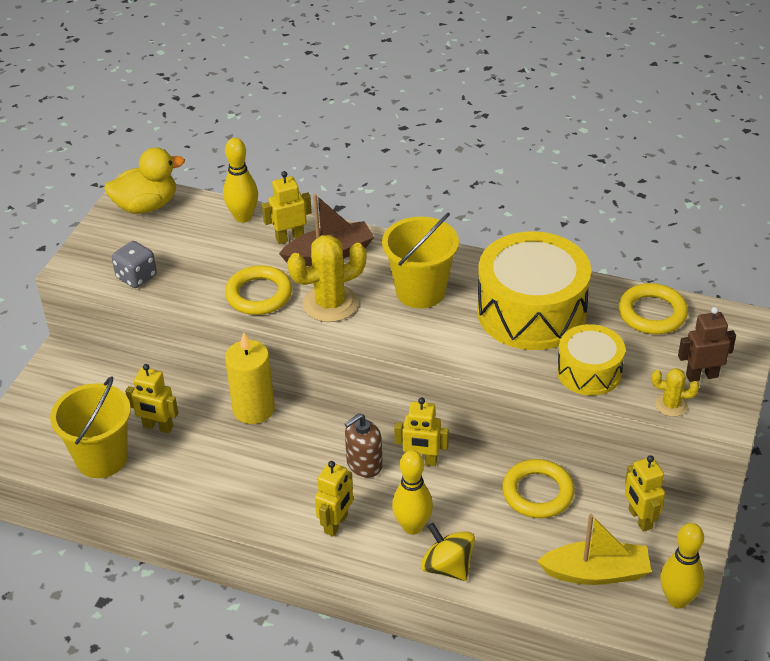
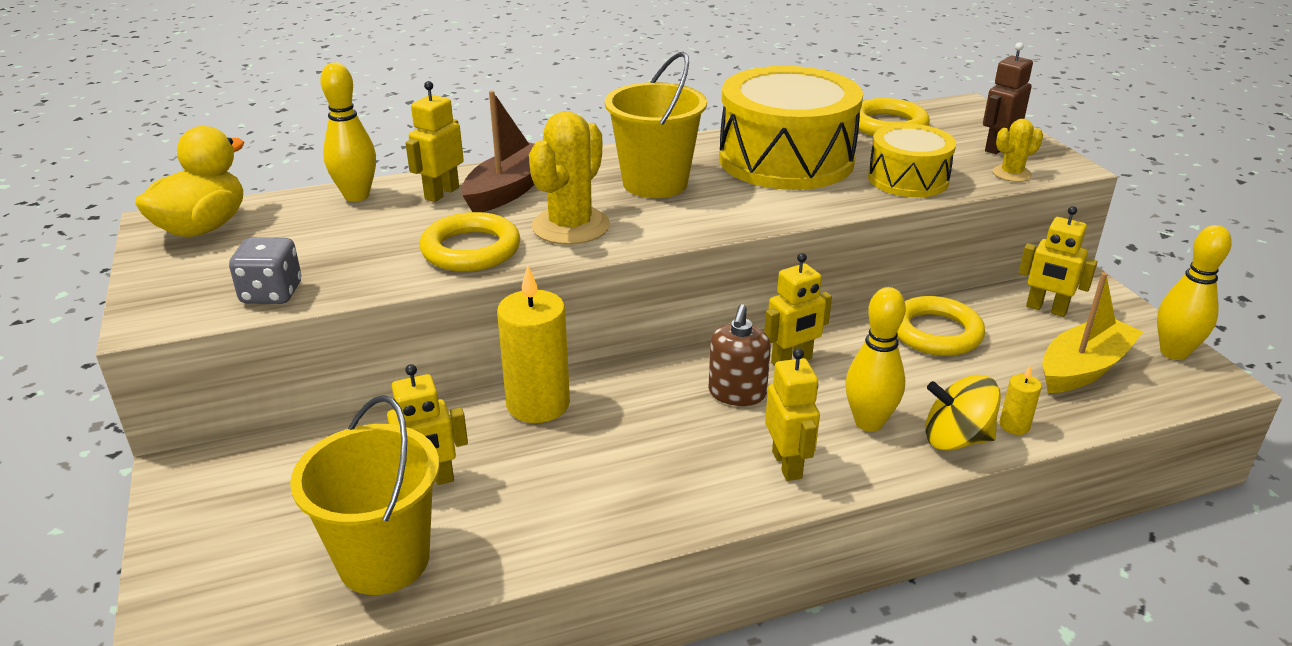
camera: 40 degrees left, 10 degrees down
(493, 580) = (1014, 426): none -> yellow candle

